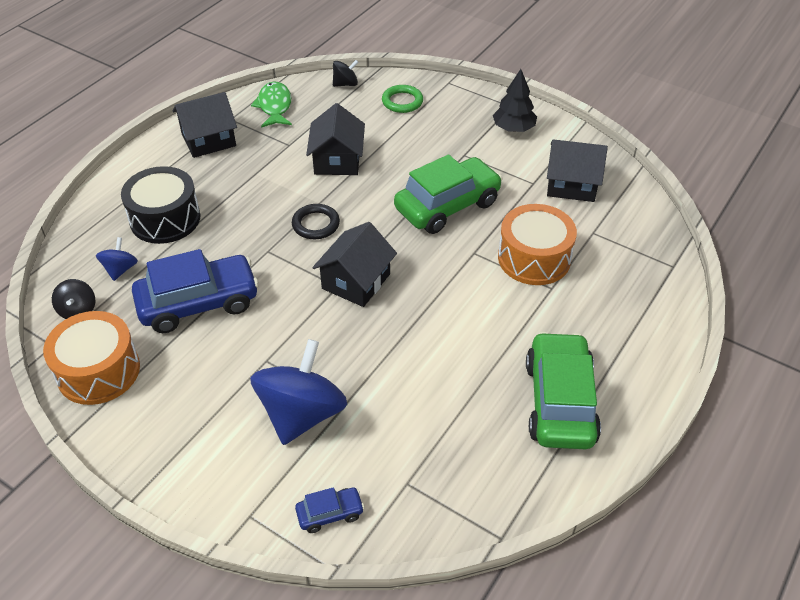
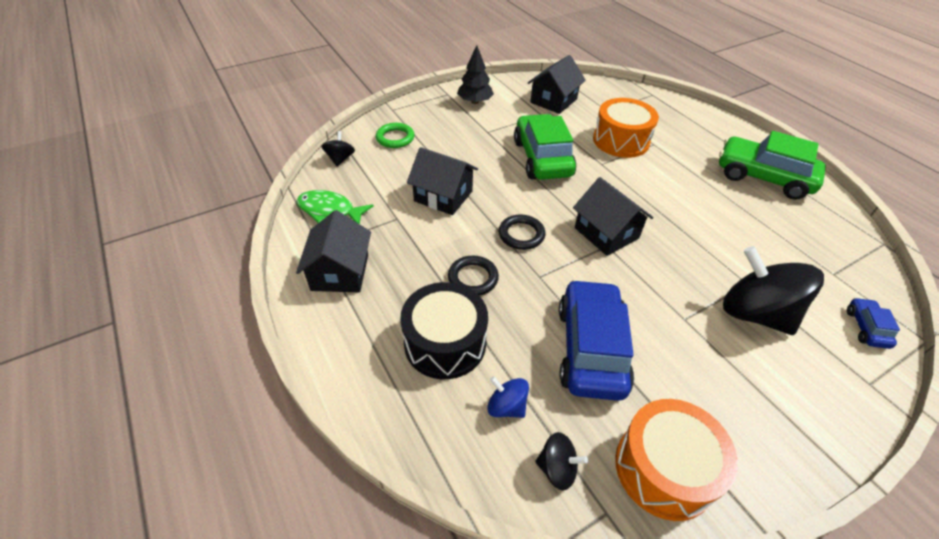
camera: 65 degrees left, 0 degrees up
(242, 212) = (473, 278): none -> black ring
(302, 414) = (755, 313): blue spinning top -> black spinning top

